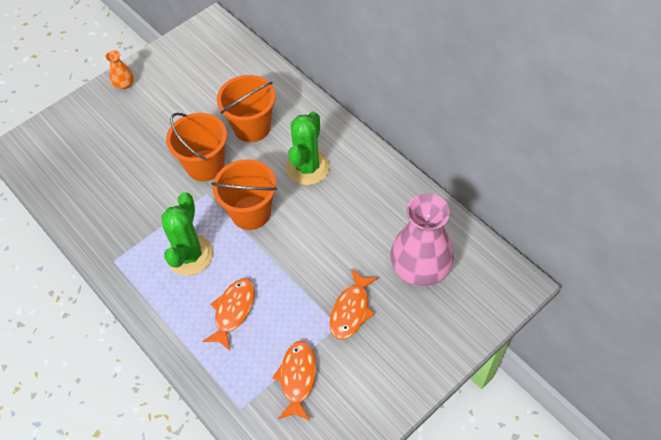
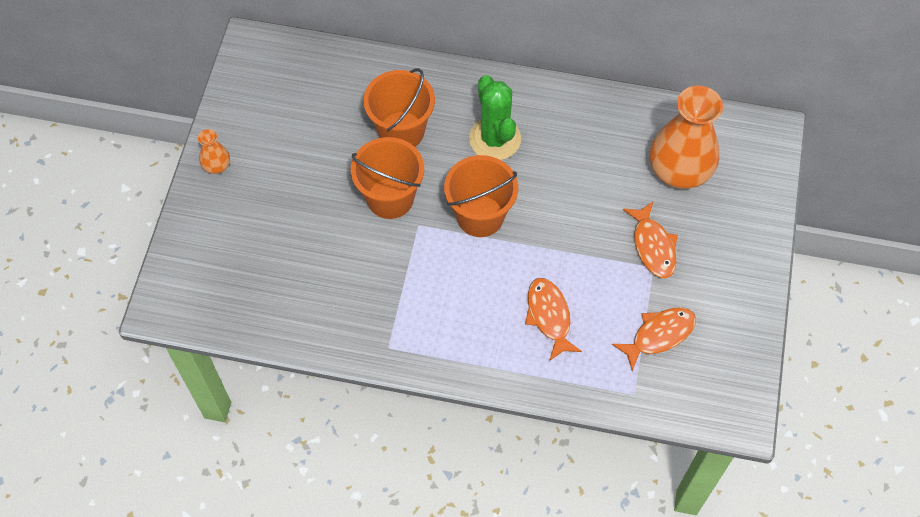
camera: 40 degrees left, 5 degrees up
(190, 255) = (459, 293): green cactus -> none
(297, 378) = (659, 335): orange fish -> orange fish turned 90 degrees clockwise
(420, 268) = (679, 170): pink vase -> orange vase

